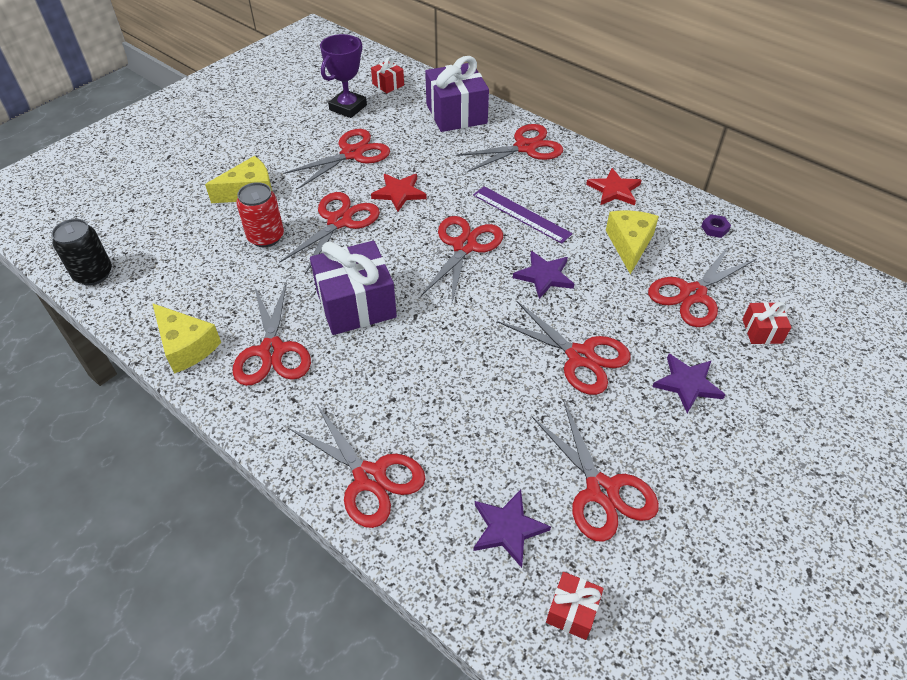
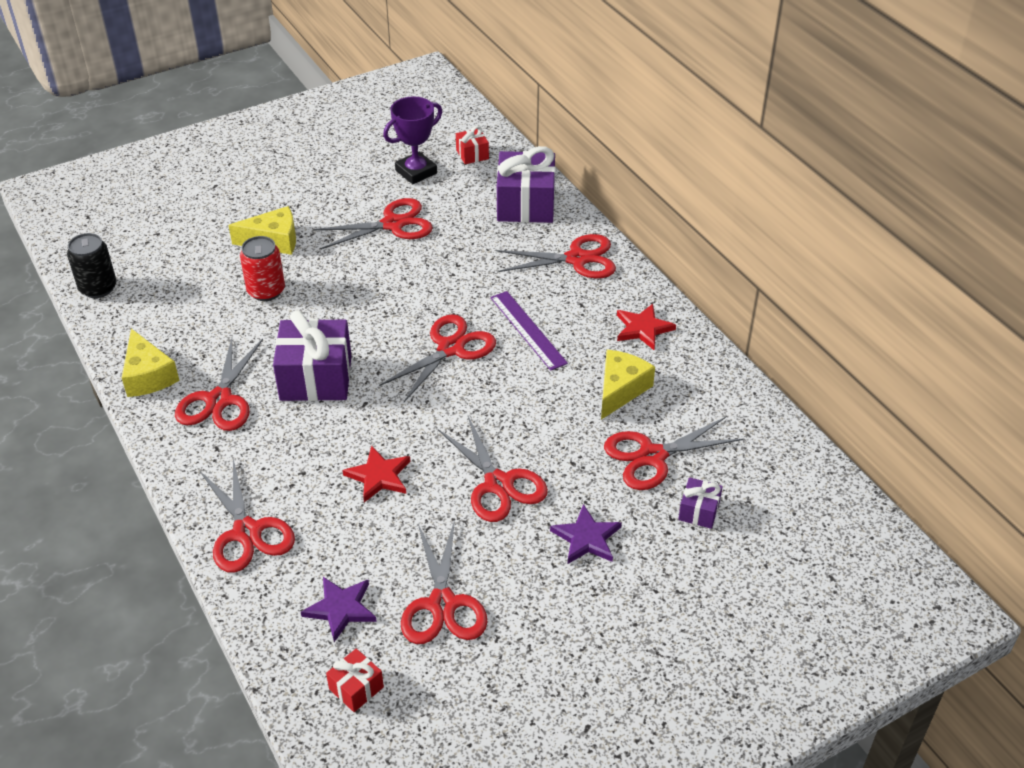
camera: 20 degrees right, 5 degrees down
(339, 221) = (343, 292): red scissors -> none
(399, 193) = (417, 277): red star -> red star (379, 476)
(544, 276) = (512, 398): purple star -> none
(714, 229) = (724, 396): purple nut -> none
(762, 331) = (699, 511): red gift -> purple gift

